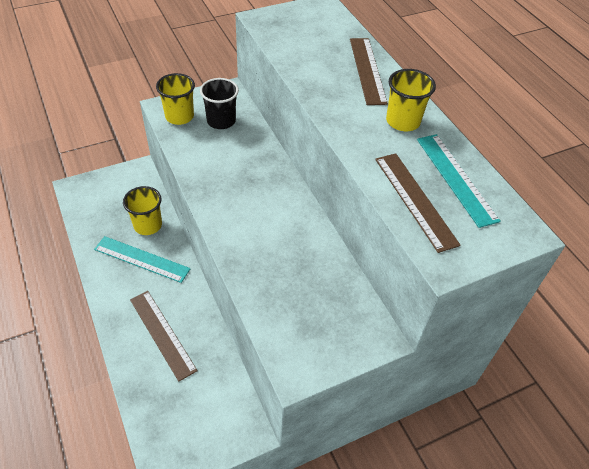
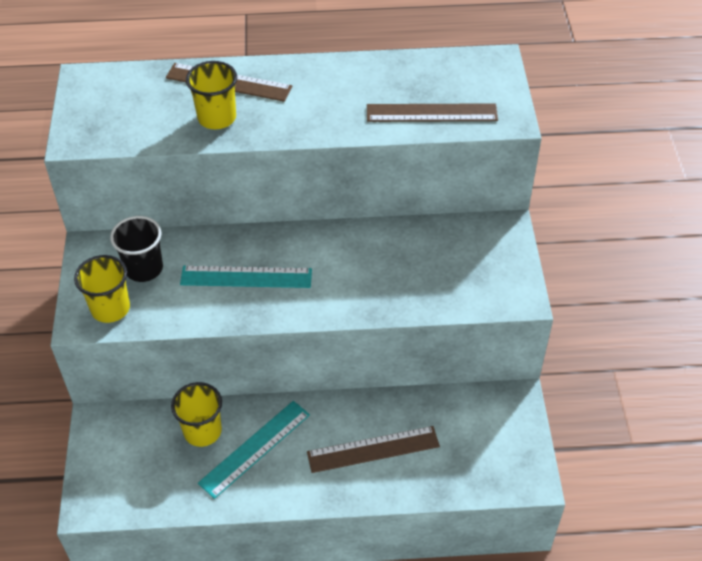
camera: 65 degrees left, 0 degrees up
(403, 121) = (323, 84): yellow cup -> yellow cup (217, 118)
(456, 178) = (417, 77): turquoise ruler -> turquoise ruler (246, 277)

